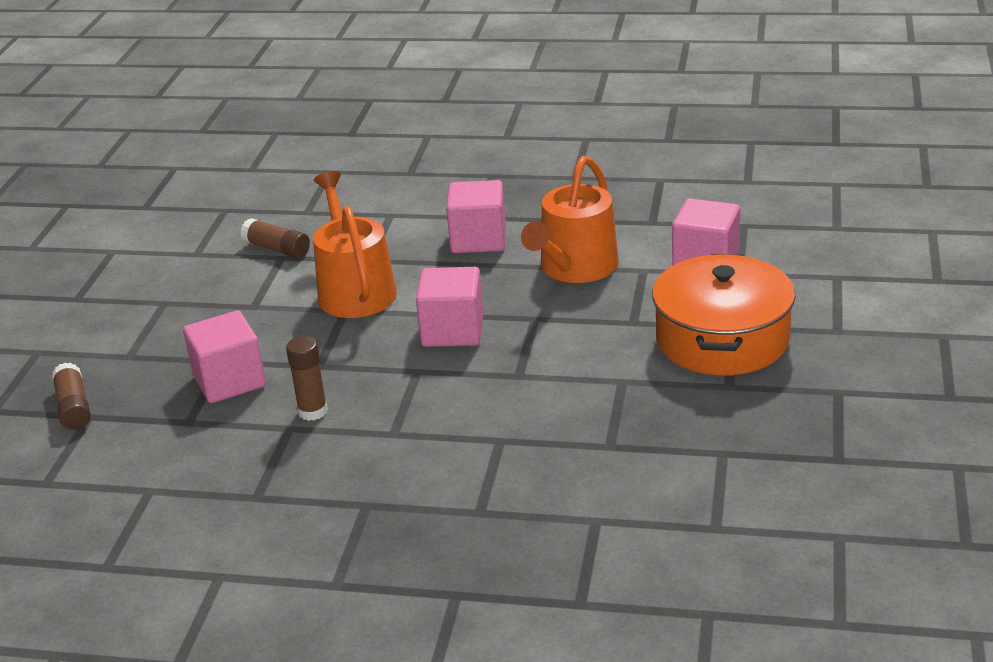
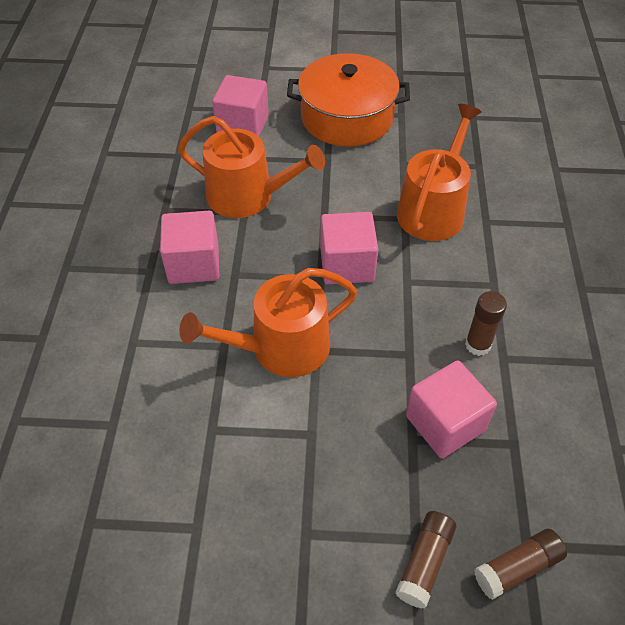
camera: 100 degrees left, 20 degrees up
(277, 249) = (195, 437): brown glue stick -> brown glue stick (425, 562)
(530, 398) = (433, 209): none -> orange watering can

